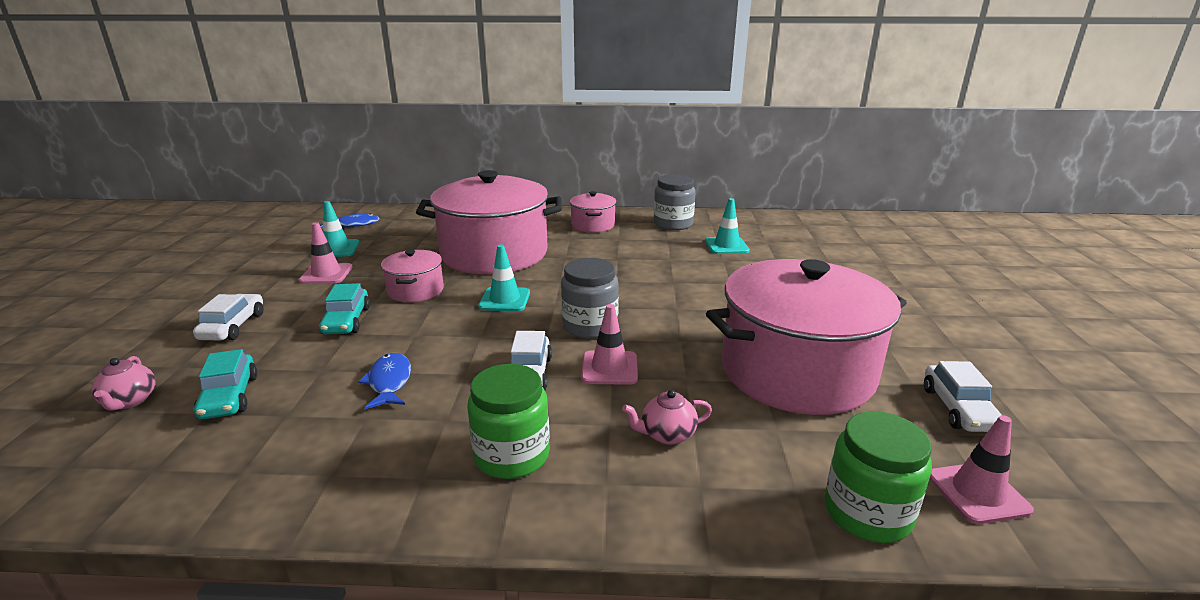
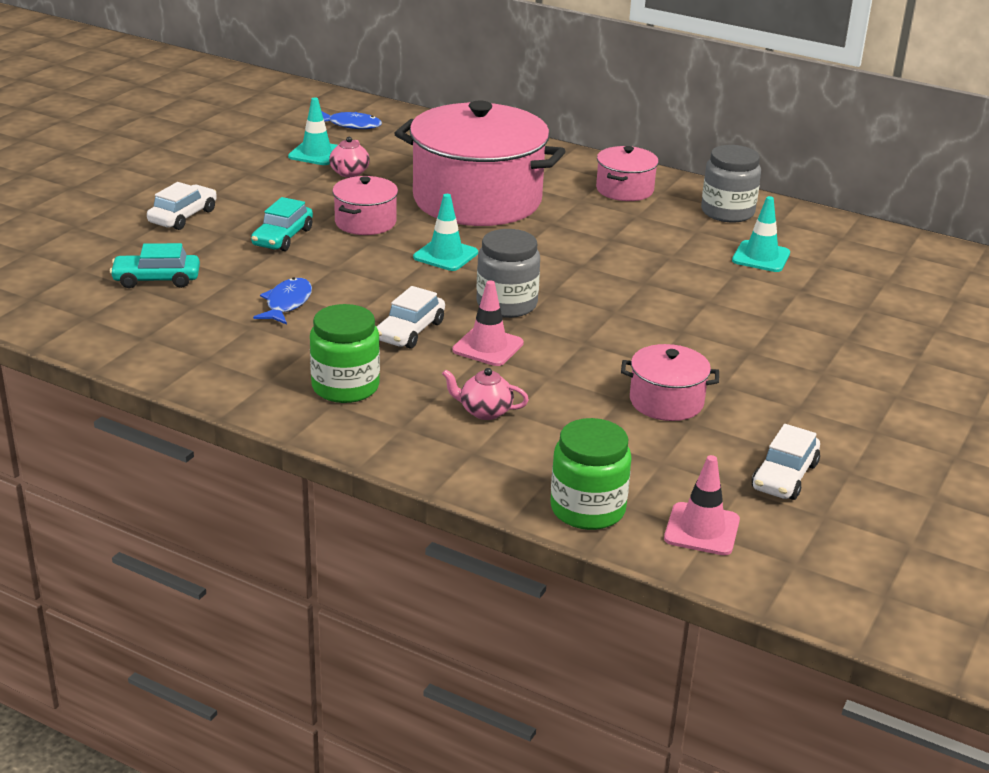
camera: 25 degrees right, 5 degrees up
(130, 401) = (83, 262): pink teapot -> pink teapot (349, 173)
(229, 397) = (156, 279): turquoise car -> turquoise car turned 75 degrees clockwise
(326, 274) = (290, 181): pink traffic cone -> none
(796, 371) = (666, 401): pink pot -> pink pot, size x0.46

